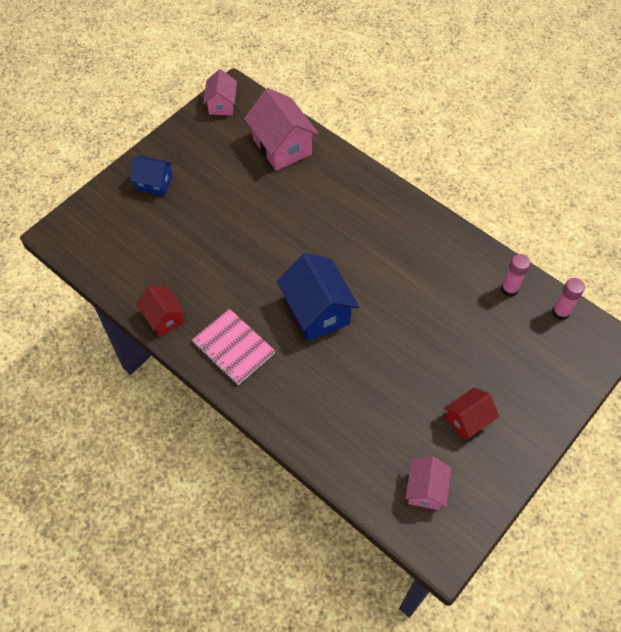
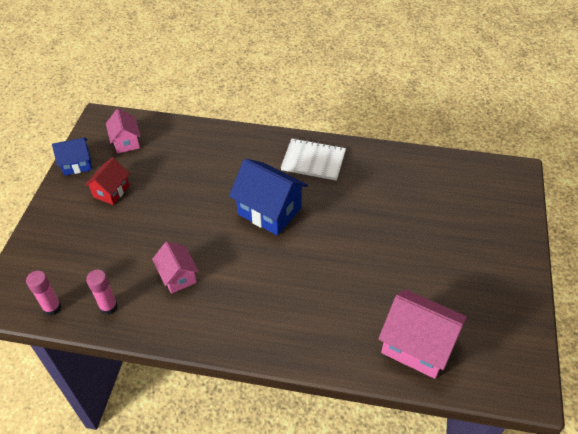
camera: 150 degrees right, 10 degrees down
(154, 183) = (492, 246): blue house -> blue house (77, 164)
(164, 318) = (379, 156): red house -> none
(222, 104) = (522, 364): pink house -> pink house (178, 276)
(233, 348) = (313, 161): pink notebook -> white notebook

